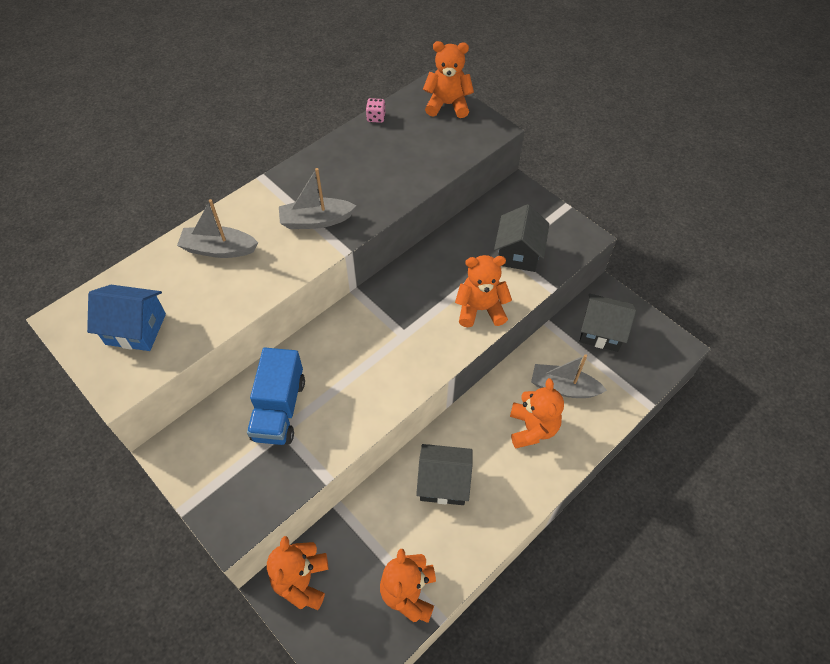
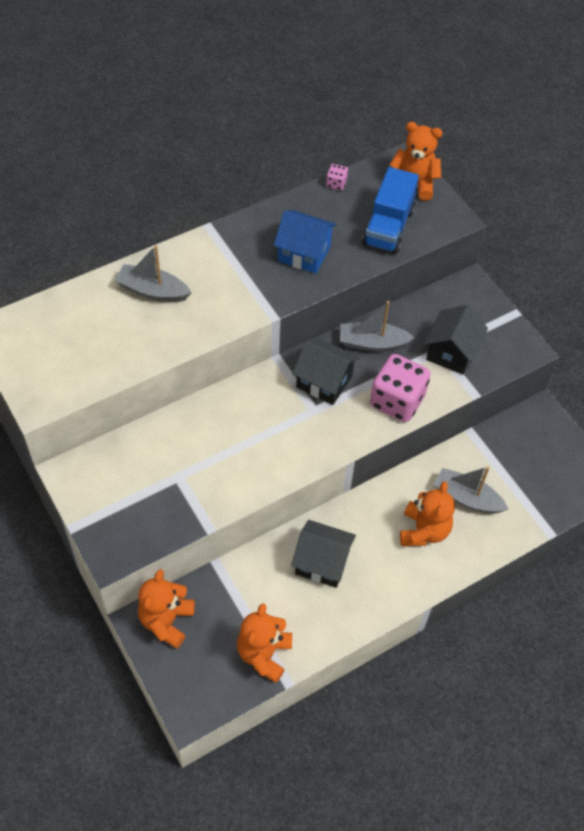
camera: 10 degrees right, 0 degrees up
(136, 329) = (62, 352): blue house -> blue house (304, 253)
(279, 409) = (179, 456): blue truck -> blue truck (388, 227)
(316, 220) = (252, 281): grey boat -> grey boat (372, 343)
(480, 309) = (397, 401): orange teddy bear -> pink dice
(601, 332) = (523, 450): black house -> black house (324, 381)

